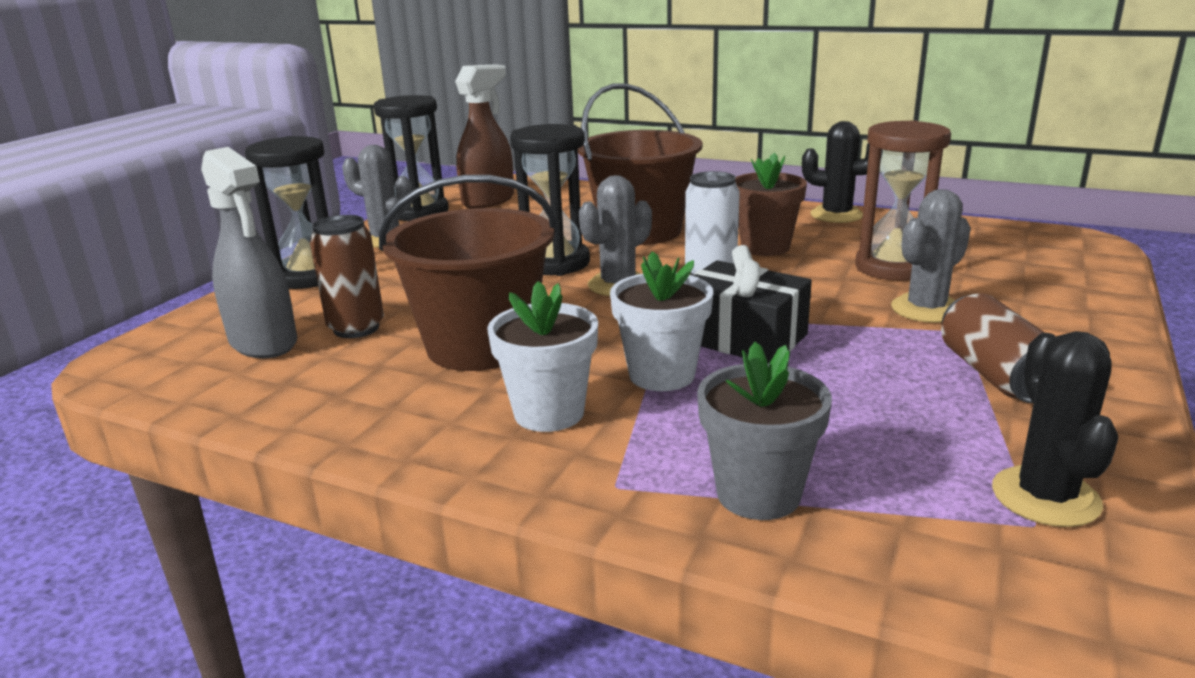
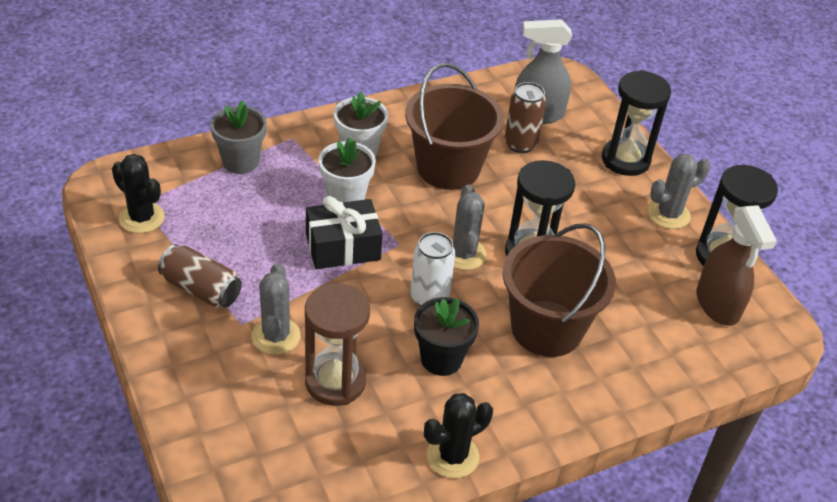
camera: 125 degrees right, 20 degrees up
(765, 247) = (441, 359): brown flower pot -> black flower pot

